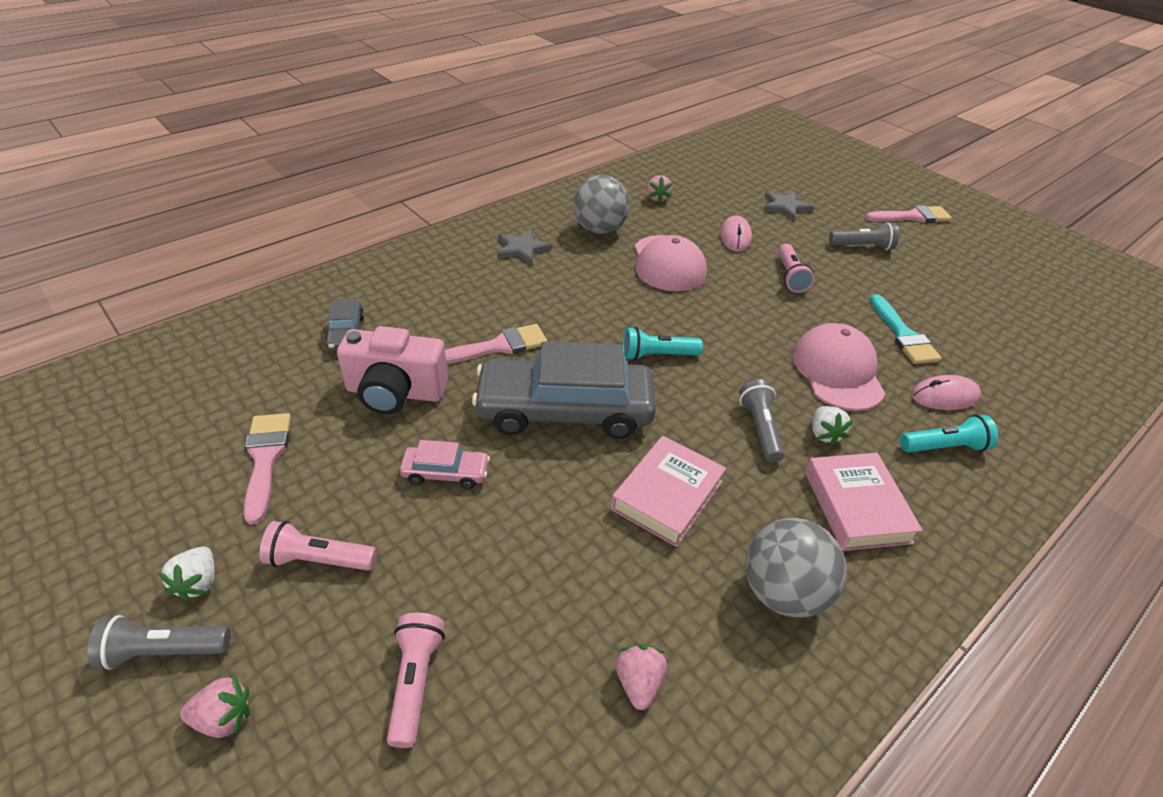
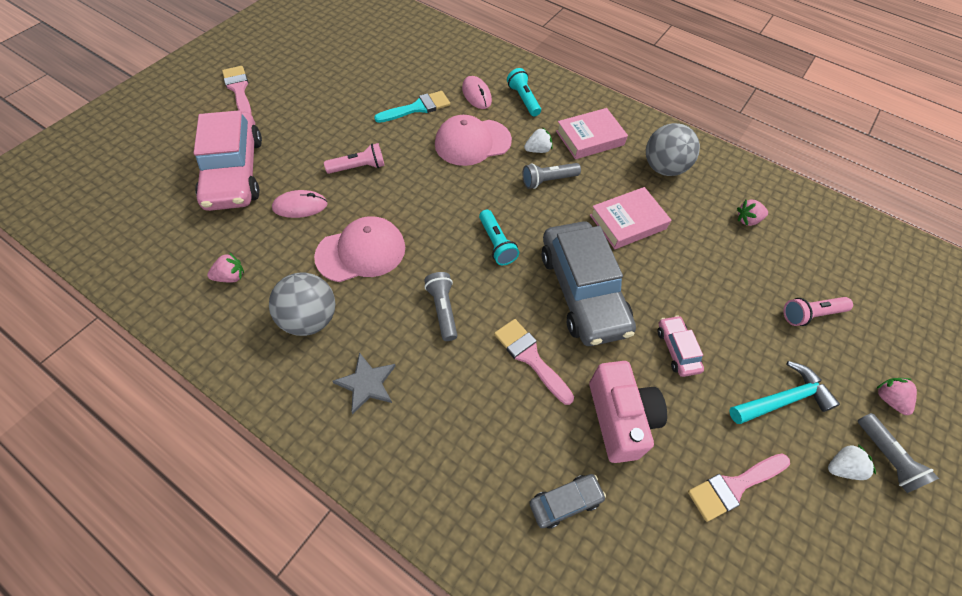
camera: 105 degrees left, 15 degrees up
(318, 560) = (782, 399): pink flashlight -> turquoise hammer
(667, 495) = (628, 222): pink book -> pink book turned 45 degrees counterclockwise
(785, 207) = (234, 172): grey star -> pink car
(862, 246) = (298, 122): grey flashlight -> grey flashlight (442, 310)

